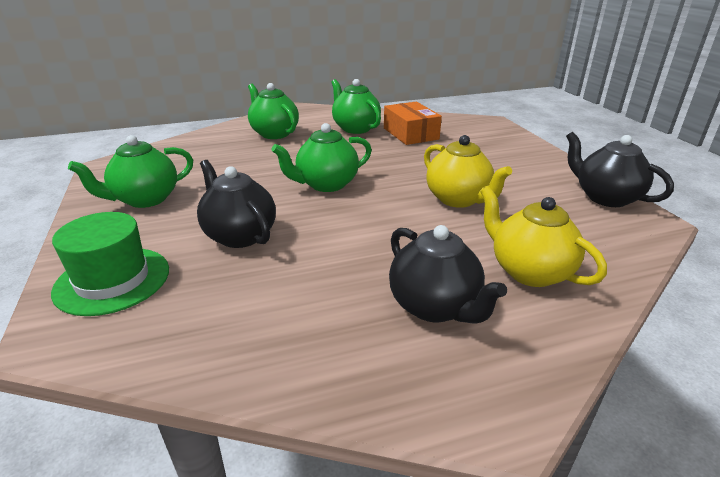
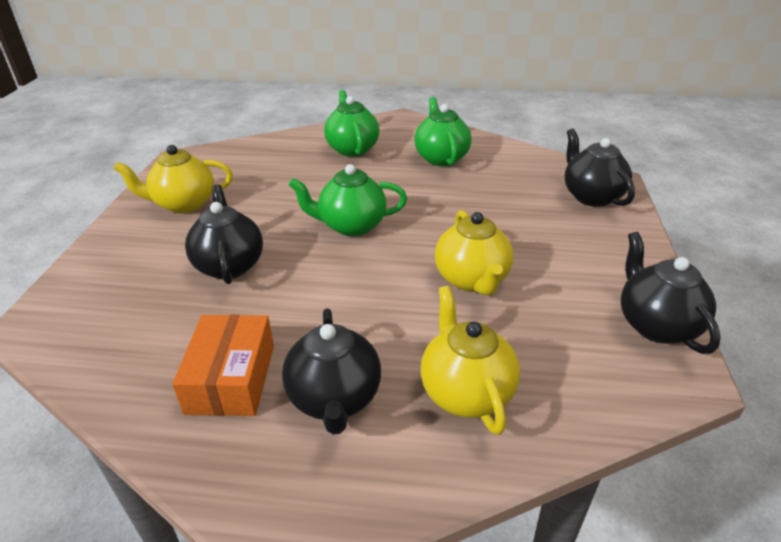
camera: 25 degrees right, 5 degrees up
(112, 280) = (104, 283): green hat -> none
(145, 199) = (183, 204): green teapot -> yellow teapot
(410, 134) = (497, 178): orange box -> orange box (231, 378)
(487, 133) = (591, 196): none -> black teapot

